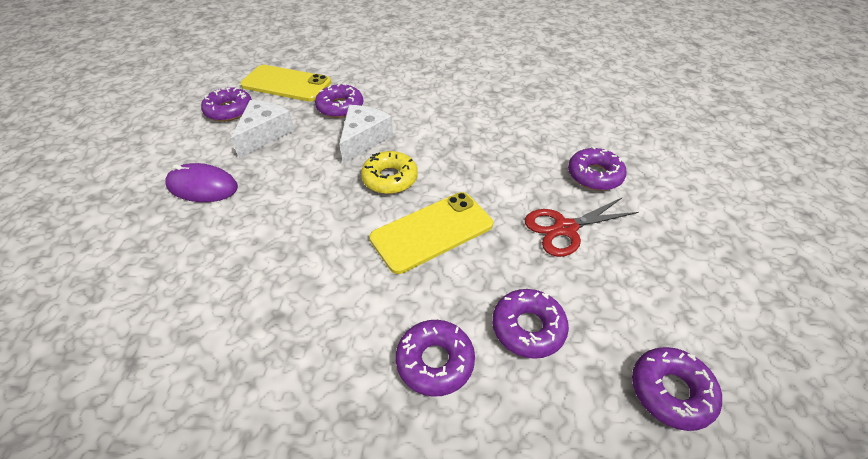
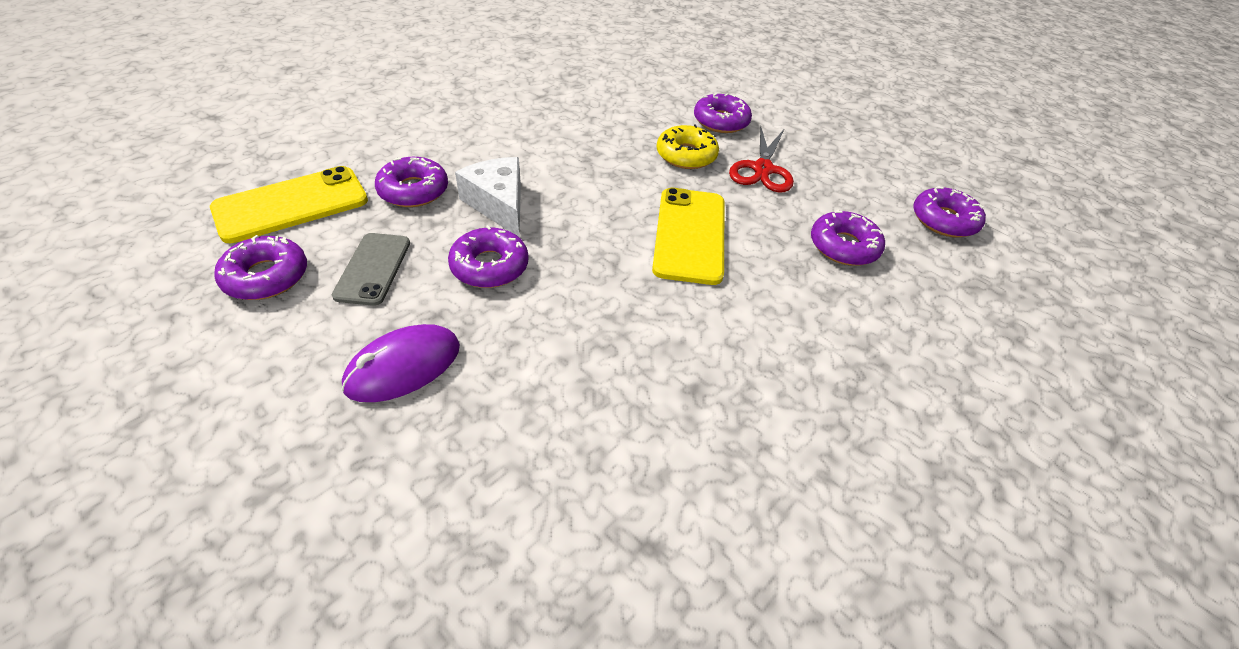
camera: 55 degrees left, 0 degrees up
(265, 134) = (373, 269): white cheese -> grey phone
(390, 178) = (586, 220): yellow donut -> yellow donut (686, 155)
(435, 361) = (836, 312): purple donut -> purple donut (489, 266)

